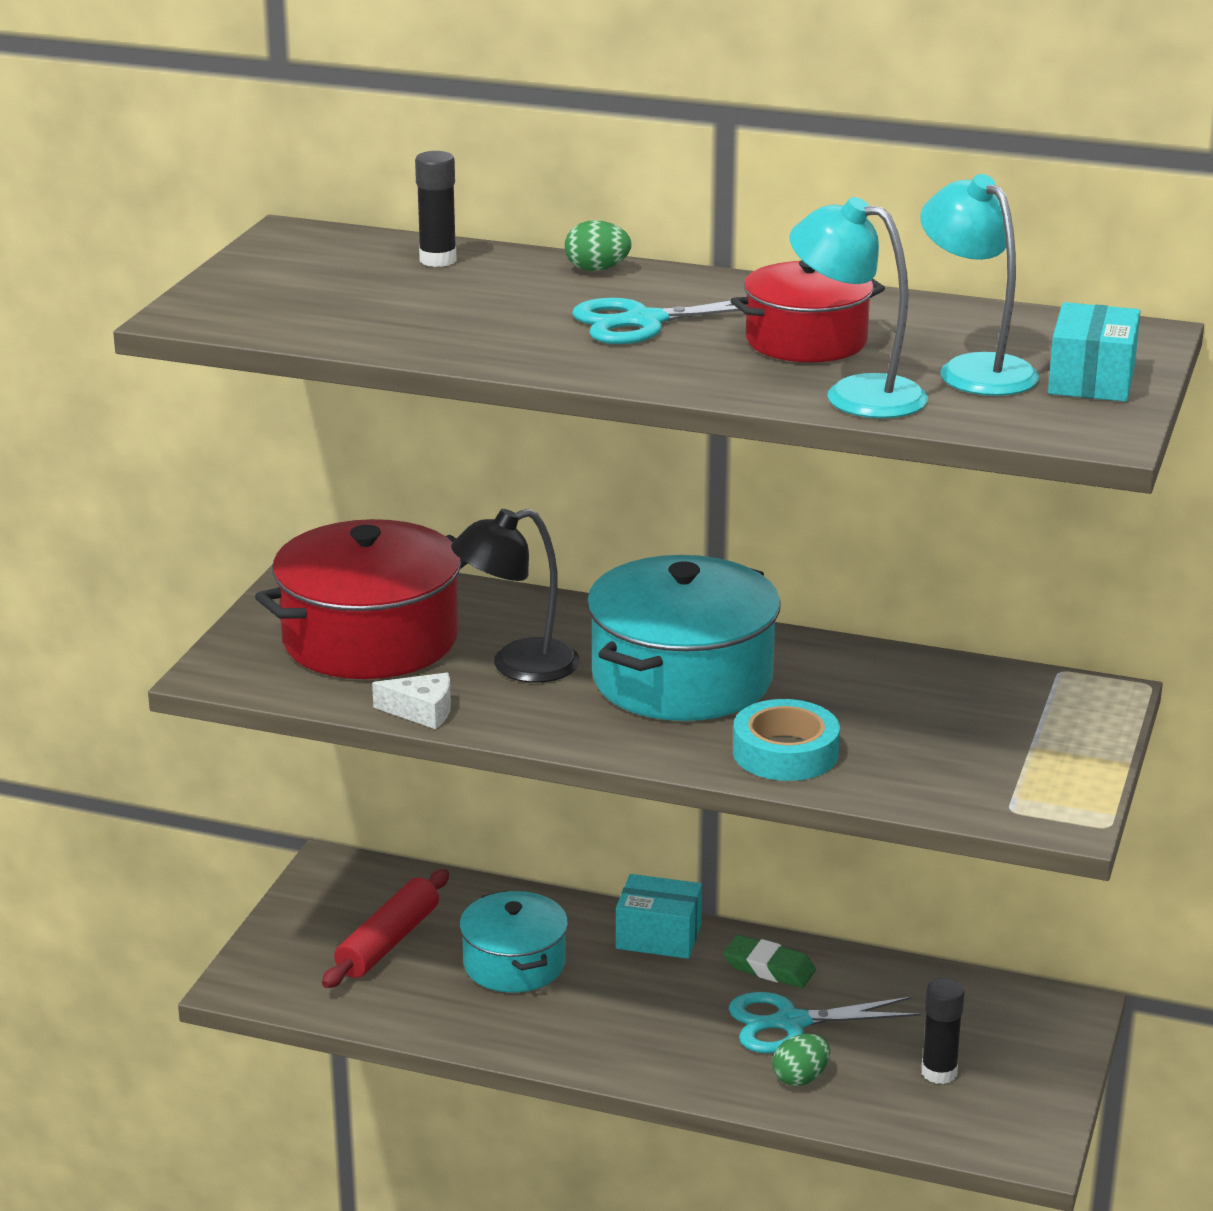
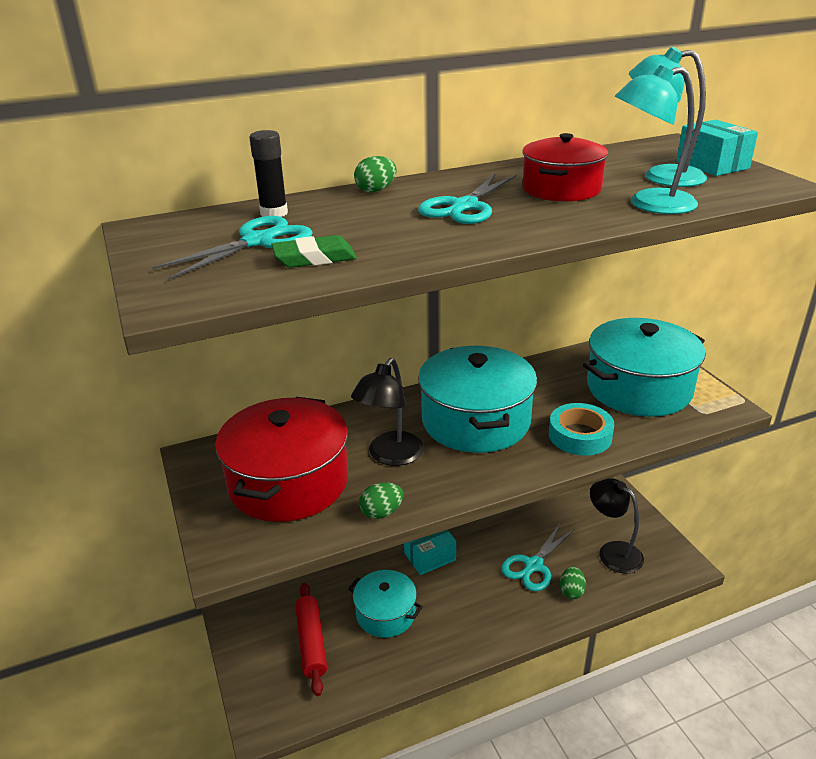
camera: 40 degrees left, 5 degrees up
(362, 286) = (258, 242): none -> turquoise scissors
(422, 711) = (381, 512): white cheese -> green egg
(769, 968) = (492, 543): green eraser -> green eraser (314, 258)
(939, 1072) = (613, 552): black glue stick -> black lamp
(977, 744) = (638, 388): none -> turquoise pot

